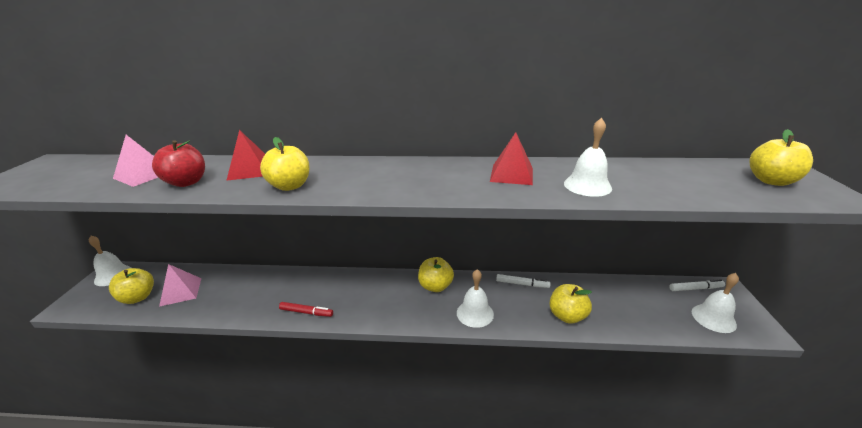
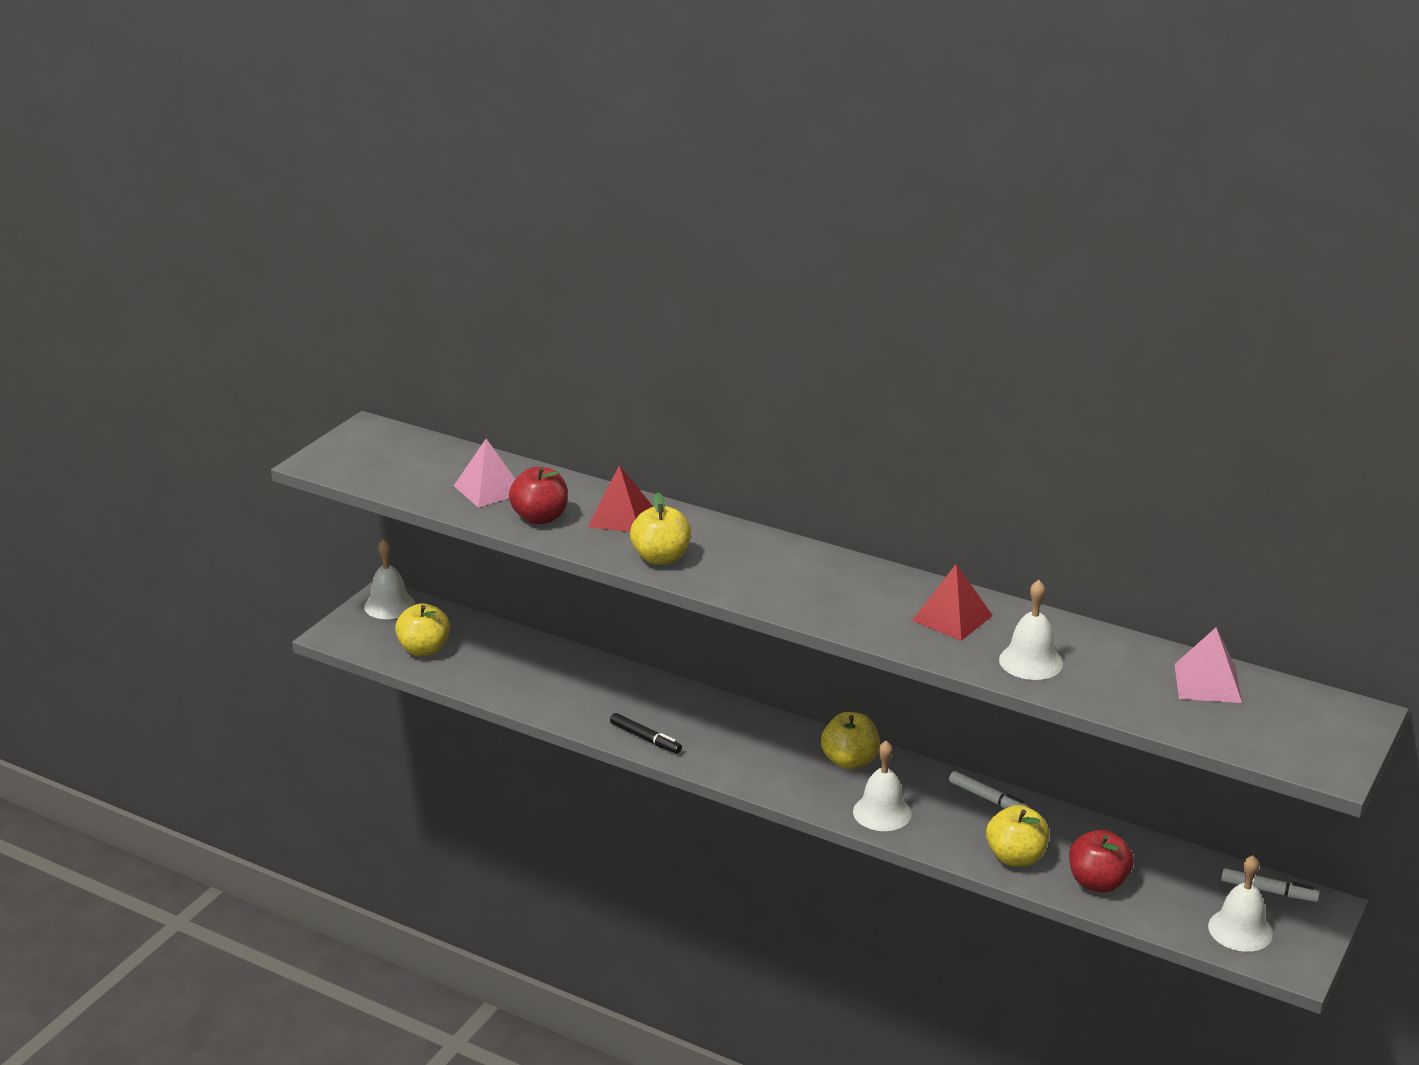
camera: 25 degrees right, 0 degrees up
(181, 291) = (481, 658): pink pyramid -> pink pyramid (1208, 683)
(306, 312) = (645, 738): red marker -> black marker
(620, 316) = (1097, 882): none -> red apple
(771, 181) = (1290, 726): yellow apple -> none

